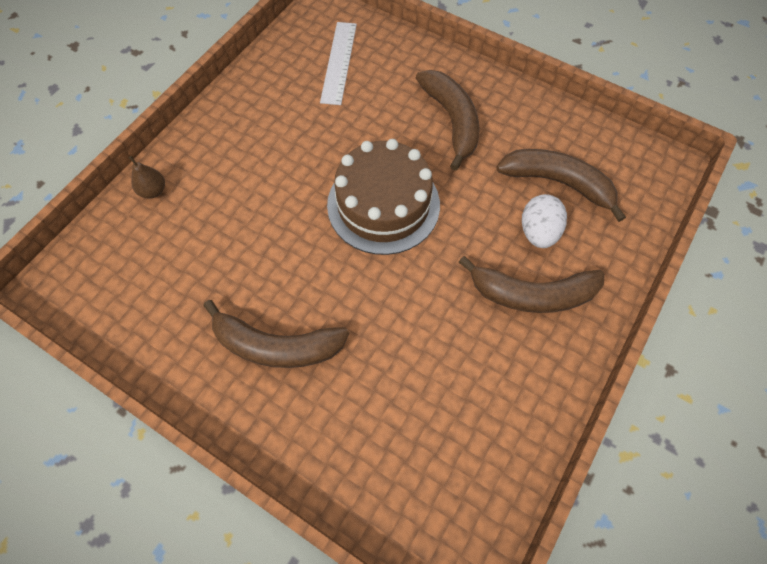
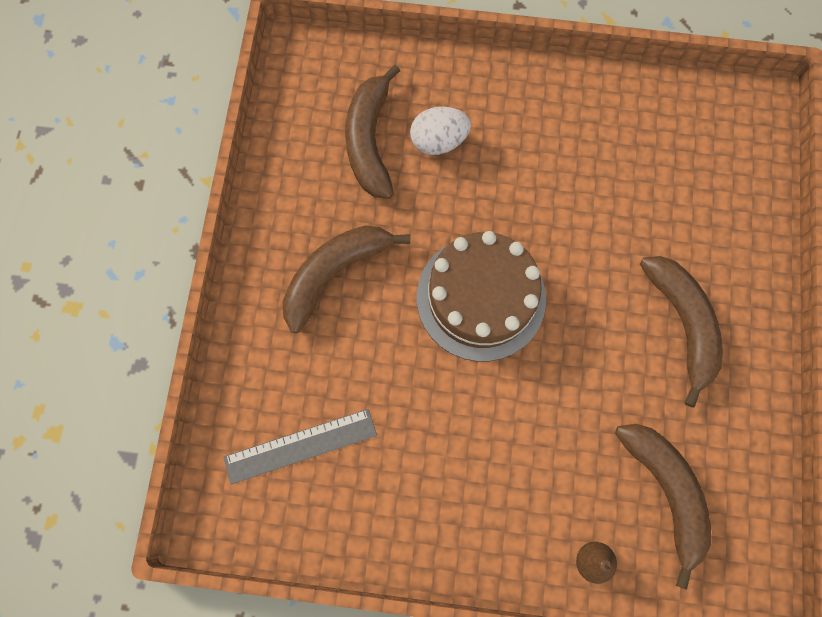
camera: 115 degrees left, 10 degrees up
(339, 62) = (300, 446): white ruler -> grey ruler
(532, 294) = (509, 125): brown banana -> brown banana (666, 492)

